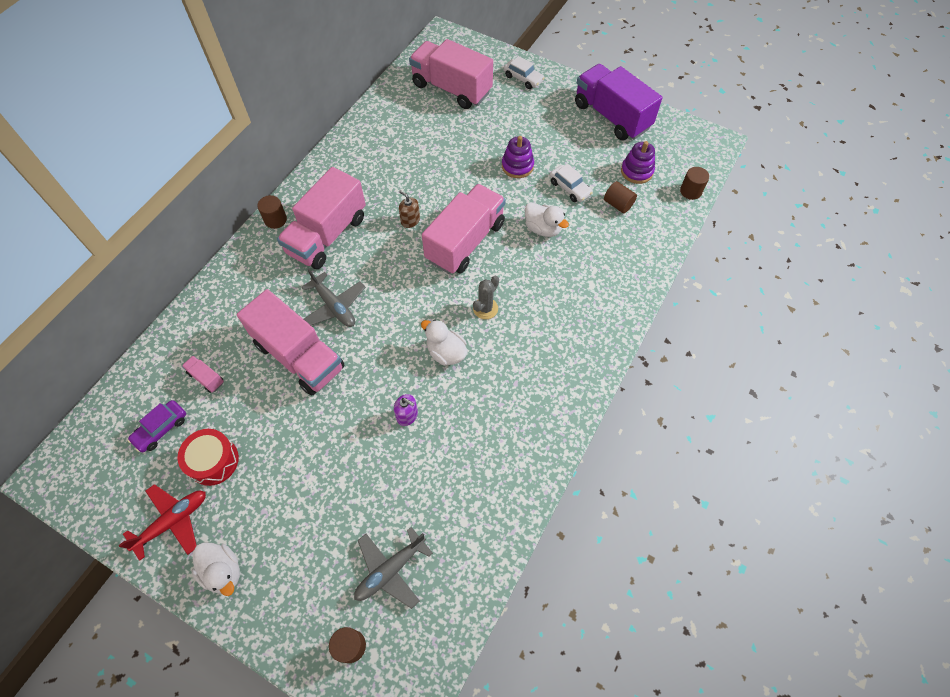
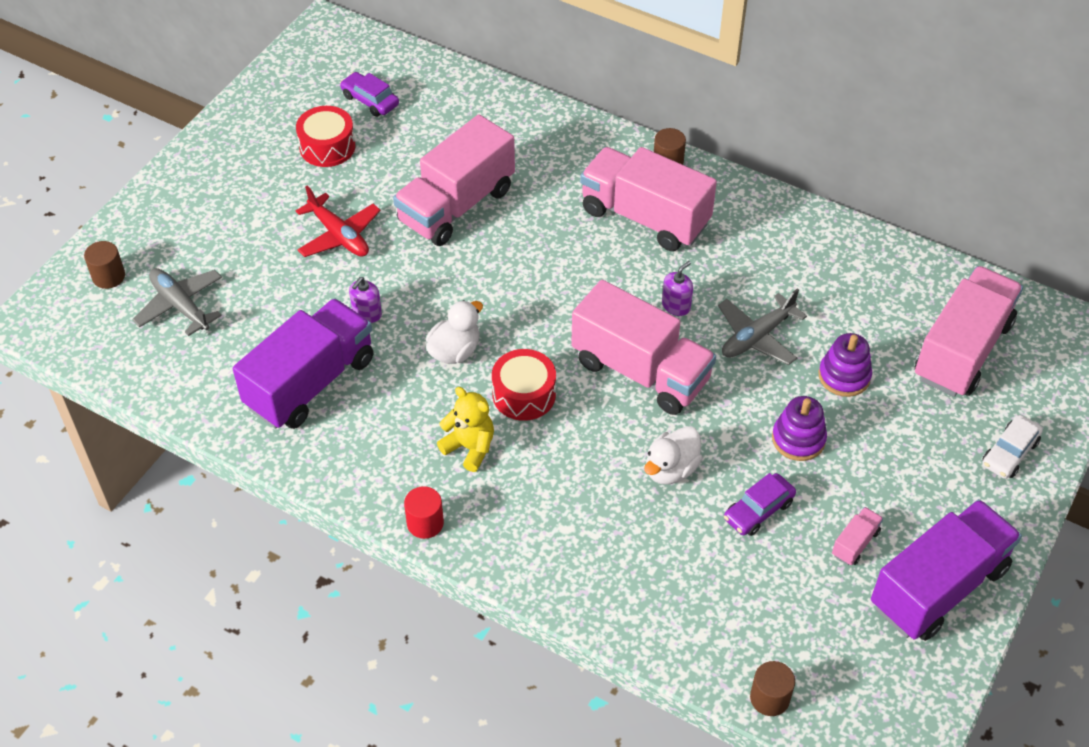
camera: 90 degrees right, 10 degrees down
(173, 521) = (263, 125): red plane -> red plane (339, 235)
(206, 378) = (431, 128): pink truck -> pink truck (855, 543)
(223, 571) = (204, 169): white duck -> none
(334, 306) = (529, 233): grey plane -> grey plane (757, 337)
(410, 220) = (676, 306): brown soap dispenser -> purple soap dispenser
(475, 452) = (310, 383): none -> purple truck
(485, 308) = (524, 394): grey cactus -> red drum
(531, 340) = (470, 447): none -> yellow teddy bear
(569, 188) = (758, 510): white car -> purple car
(595, 366) = (425, 523): none -> red cylinder
(618, 204) = (729, 578): brown cylinder -> none
(636, 171) = (807, 615): purple stacking toy -> purple stacking toy (844, 376)

